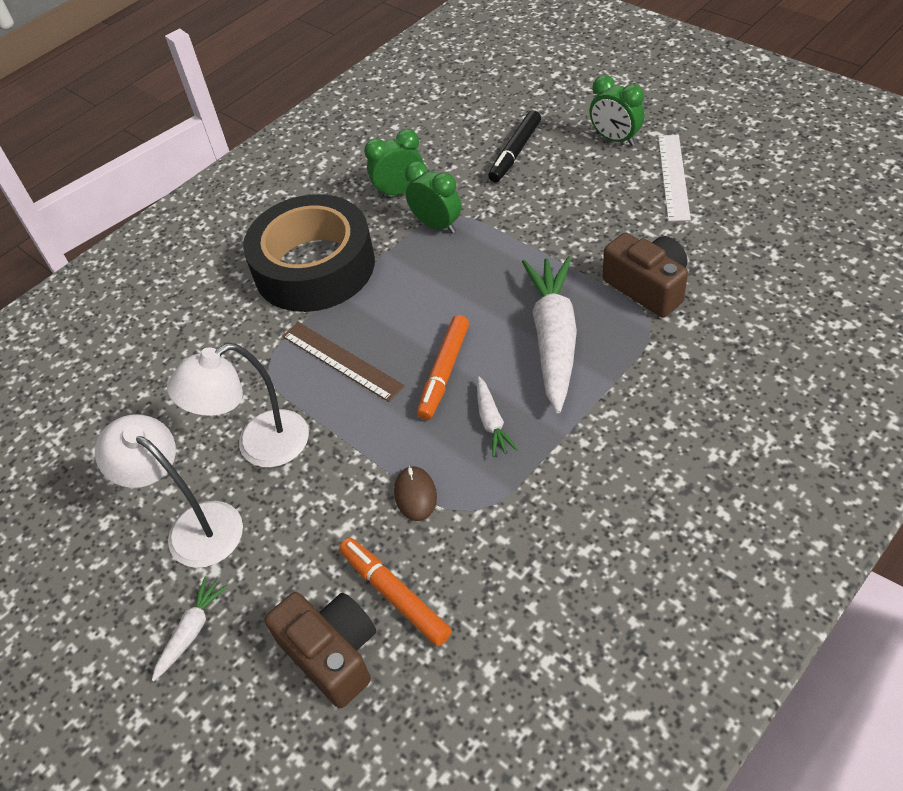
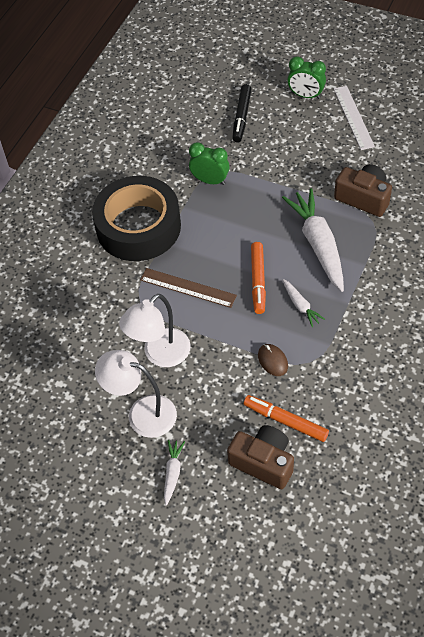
camera: 20 degrees left, 5 degrees up
(399, 191) = (173, 160): green clock -> none

